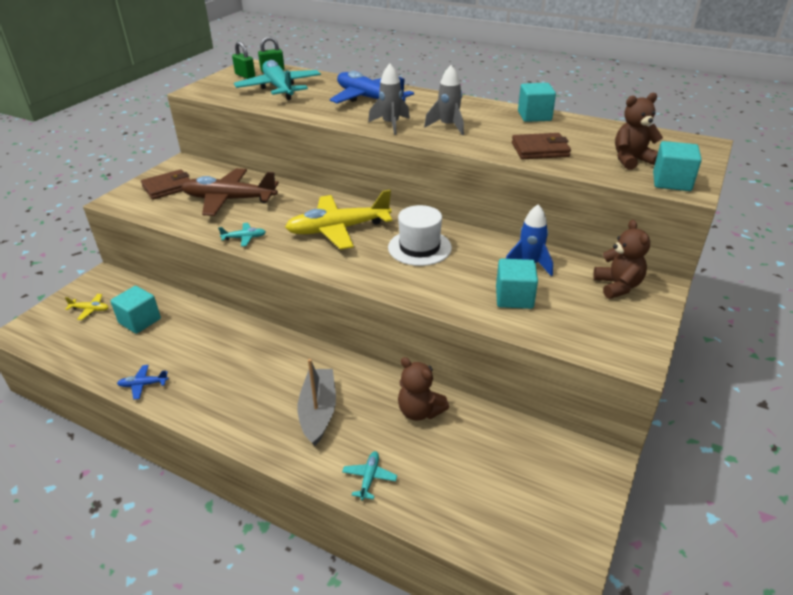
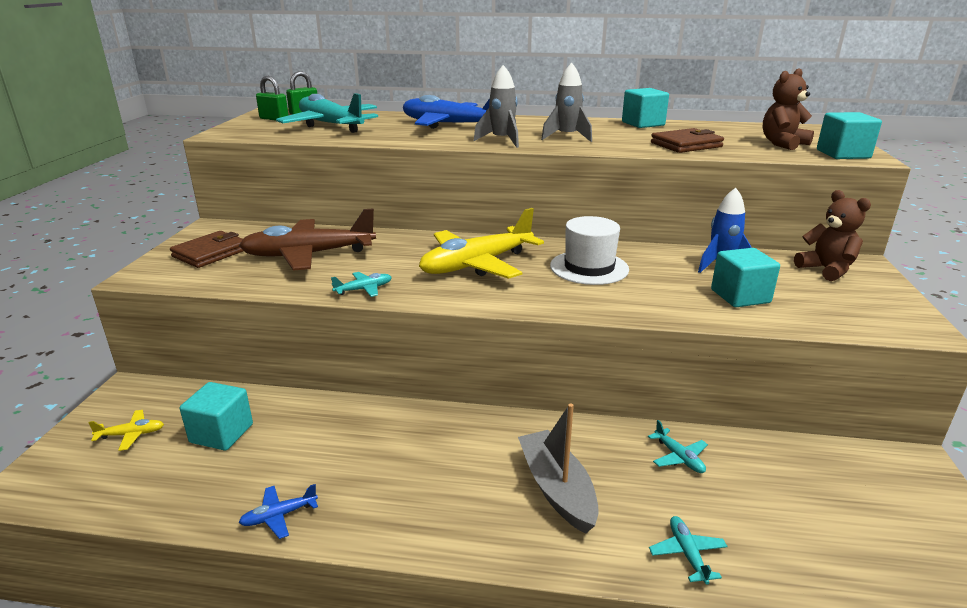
camera: 20 degrees left, 10 degrees down
(420, 411) = (679, 457): brown teddy bear -> turquoise plane

